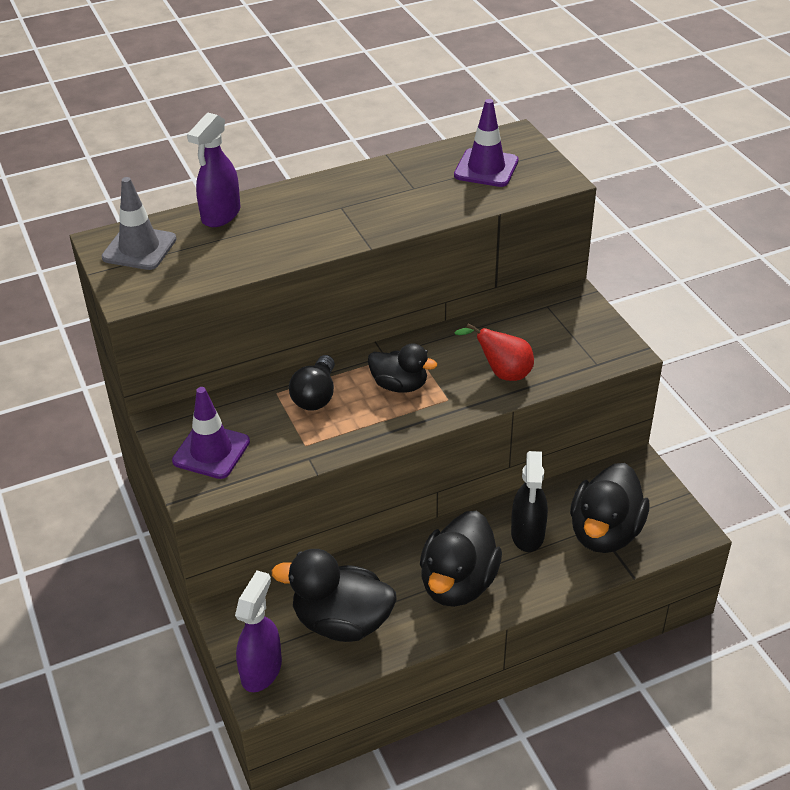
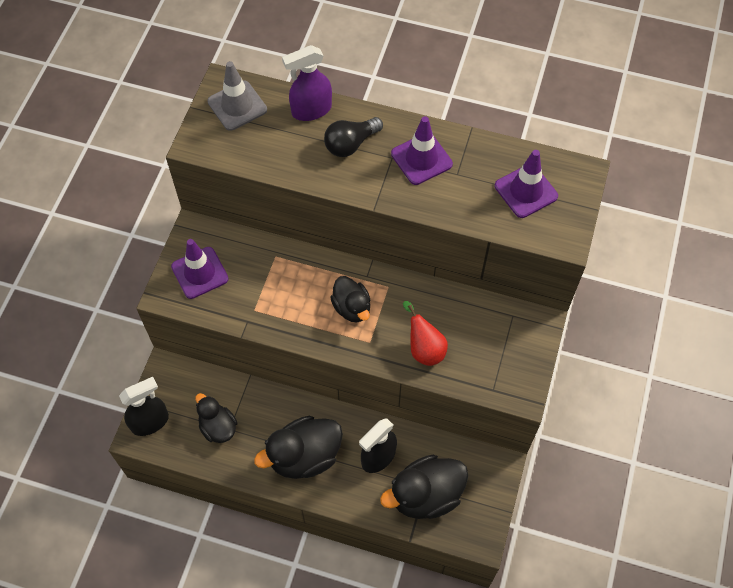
camera: 40 degrees right, 20 degrees up
(261, 670) = (150, 422): purple spray bottle -> black spray bottle
(315, 396) = (295, 277): black light bulb -> black light bulb (350, 144)
(342, 622) = (218, 427): black duck -> black duck, size x0.62
(369, 194) = (421, 159): none -> purple traffic cone

